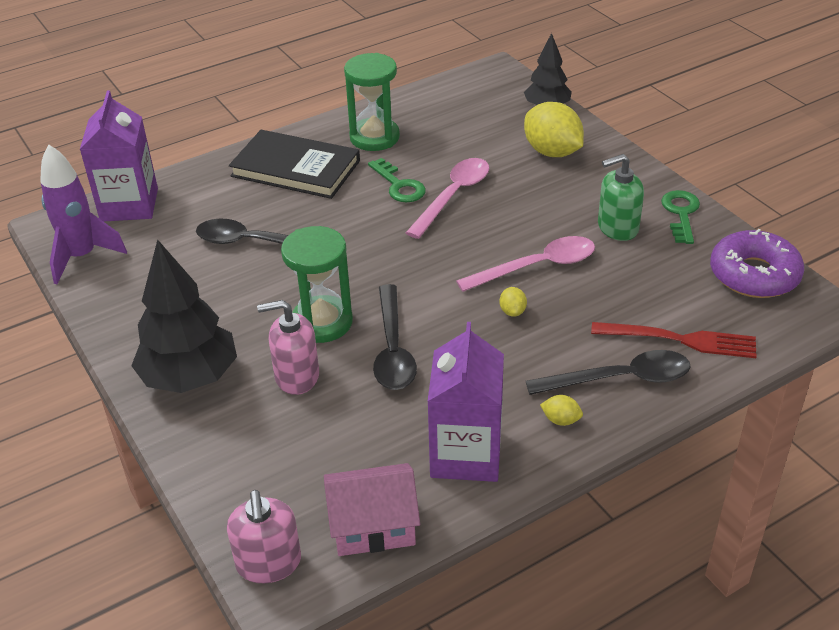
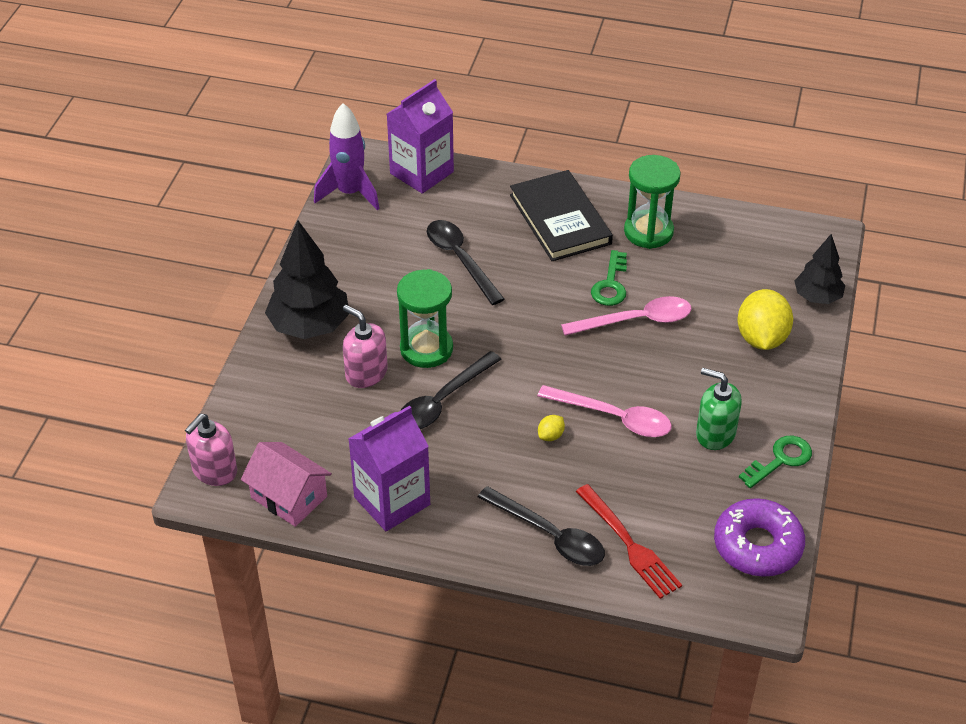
camera: 45 degrees right, 5 degrees up
(561, 420) = (474, 528): yellow lemon -> none

